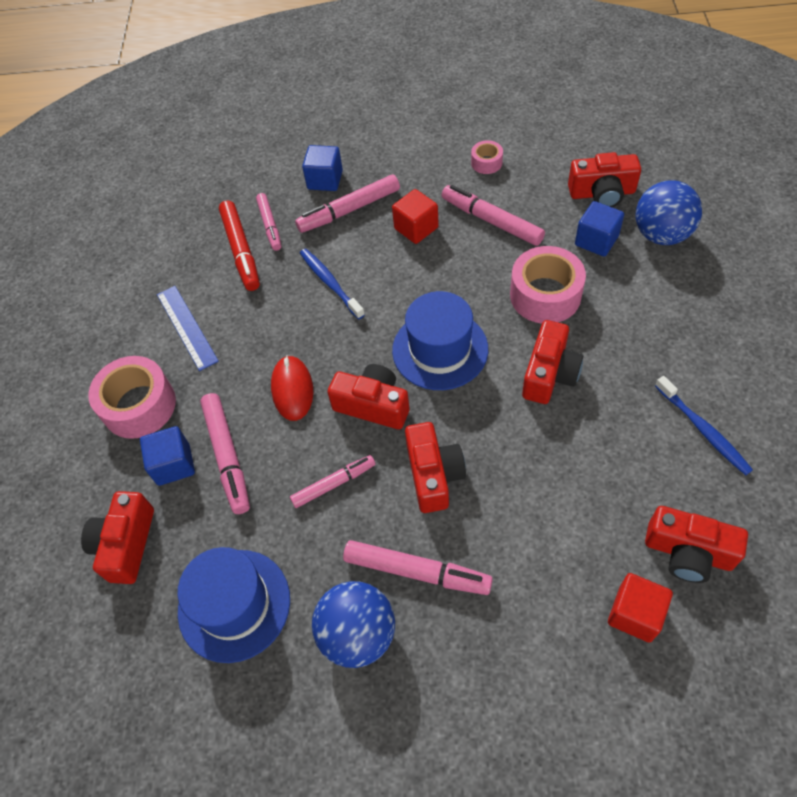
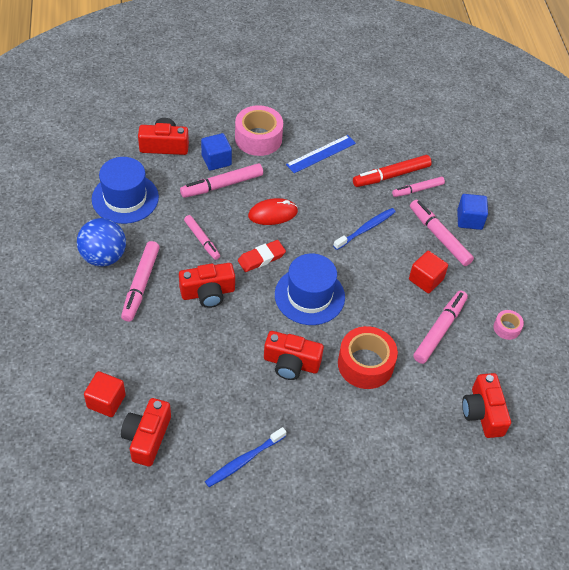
camera: 75 degrees right, 5 degrees down
(373, 405) = (261, 258): red camera -> red eraser
(545, 295) = (365, 364): pink tape -> red tape
(596, 240) = (426, 404): blue cube -> none
(661, 234) = (439, 454): blue ball -> none

